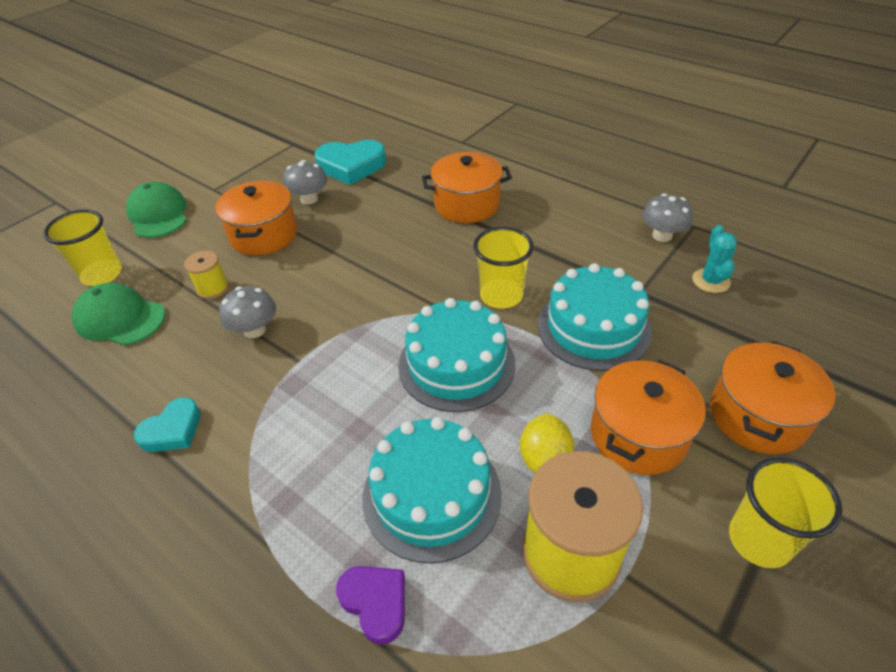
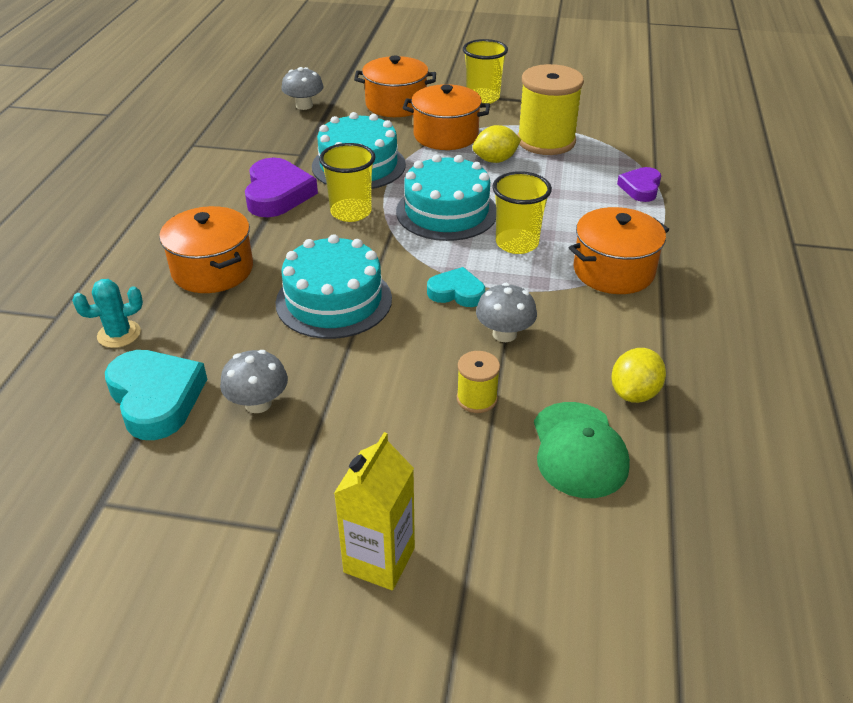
camera: 120 degrees left, 5 degrees down
(102, 274) = (536, 527): yellow cup -> yellow cup (517, 243)
(121, 376) = (634, 393): none -> yellow lemon
(158, 214) = (379, 560): green cap -> yellow carton
(172, 430) = (642, 324): turquoise heart -> turquoise heart (456, 292)
(264, 235) = (358, 407): orange pot -> orange pot (613, 271)
(432, 495) = (560, 190): turquoise cake -> turquoise cake (334, 300)
(563, 258) = (277, 194): none -> purple heart
(662, 235) = (216, 156): grey mushroom -> grey mushroom (304, 106)
(711, 281) = (269, 130): turquoise cactus -> turquoise cactus (119, 334)

